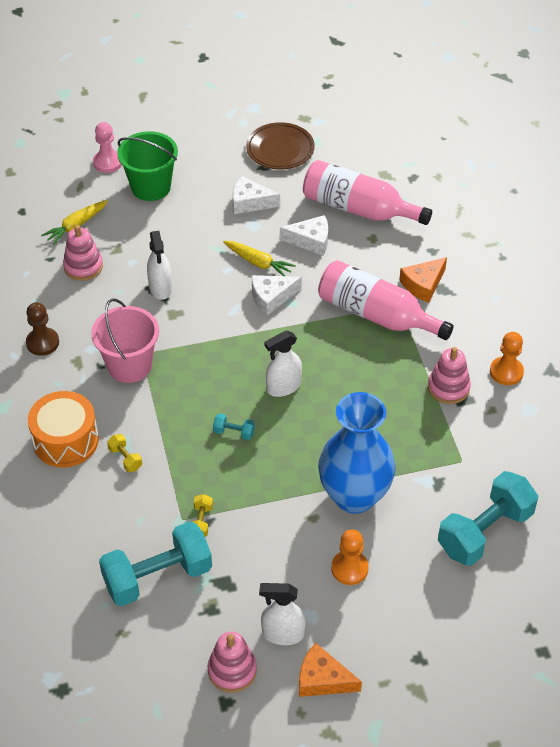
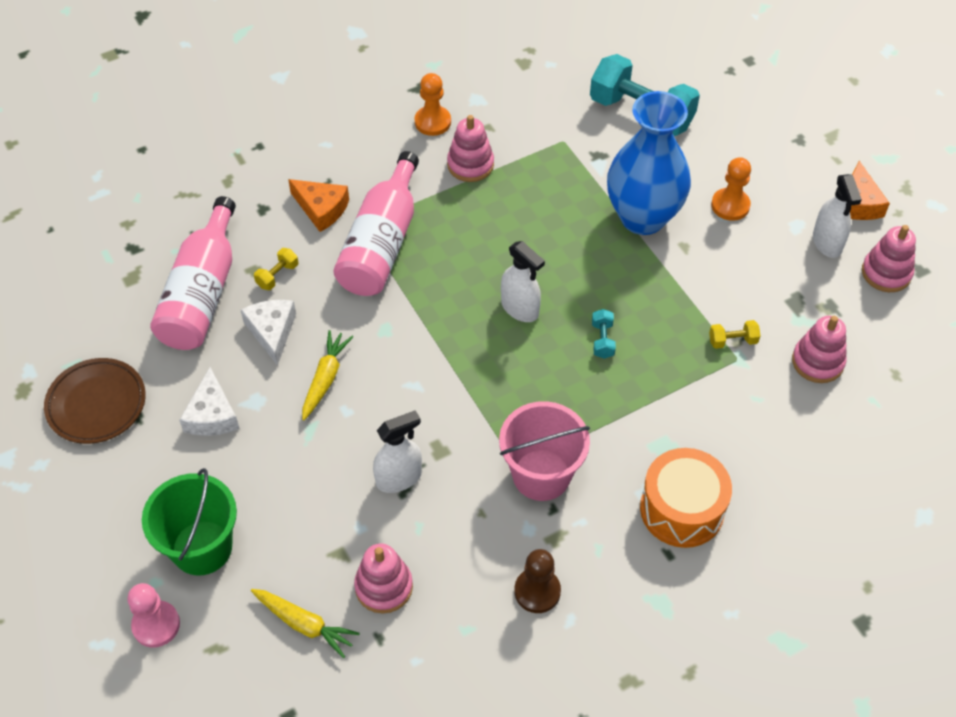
camera: 105 degrees left, 5 degrees up
(125, 458) = (681, 437): yellow dumbbell -> yellow dumbbell (277, 275)
(157, 577) = (817, 362): turquoise dumbbell -> pink stacking toy
(271, 297) = (382, 351): white cheese -> none

